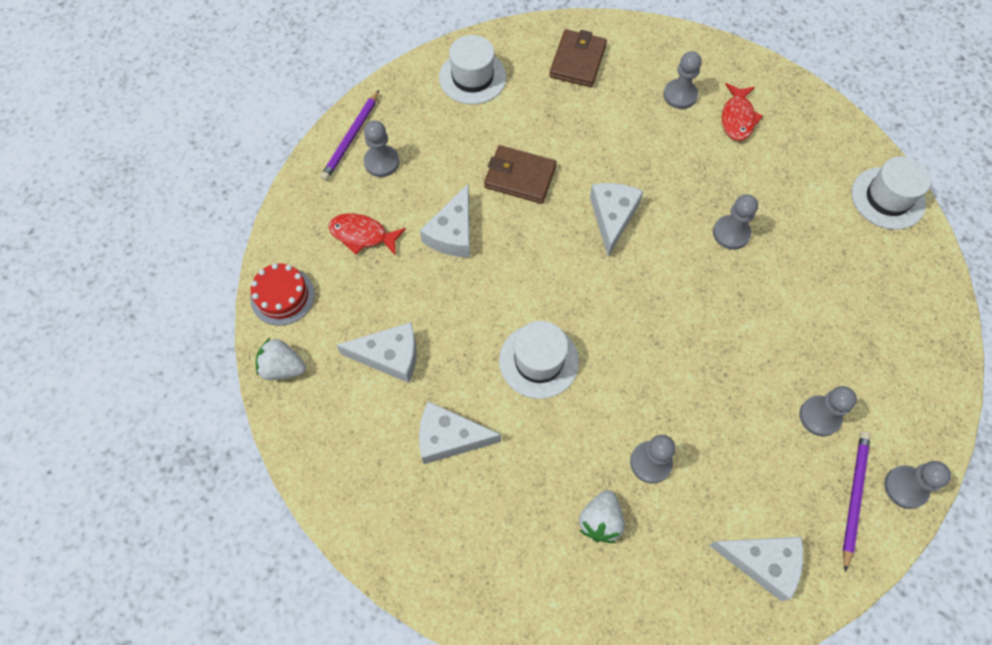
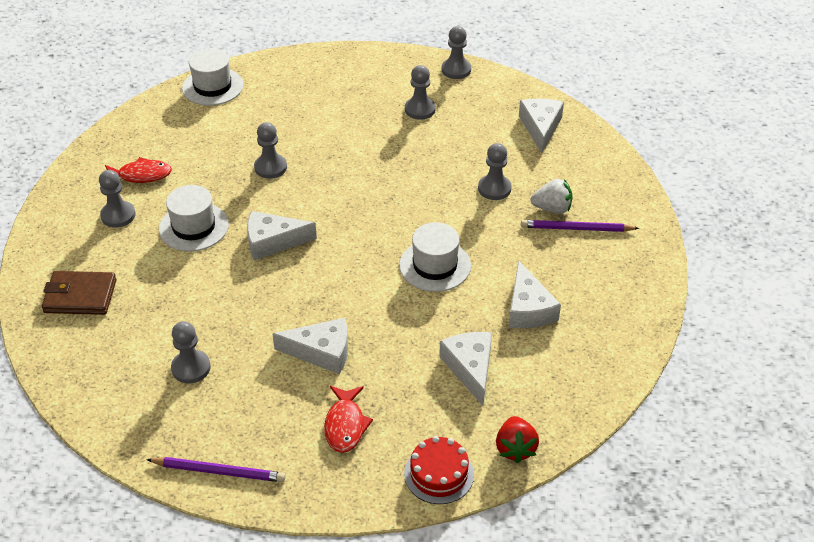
camera: 105 degrees left, 20 degrees down
(283, 367) = (515, 448): white strawberry -> red strawberry
(381, 162) = (247, 433): grey pawn -> grey pawn (191, 368)
(472, 77) = (113, 380): white hat -> white hat (194, 227)
(520, 177) = (242, 314): brown wallet -> none
(853, 497) = (474, 91): purple pencil -> purple pencil (576, 229)

